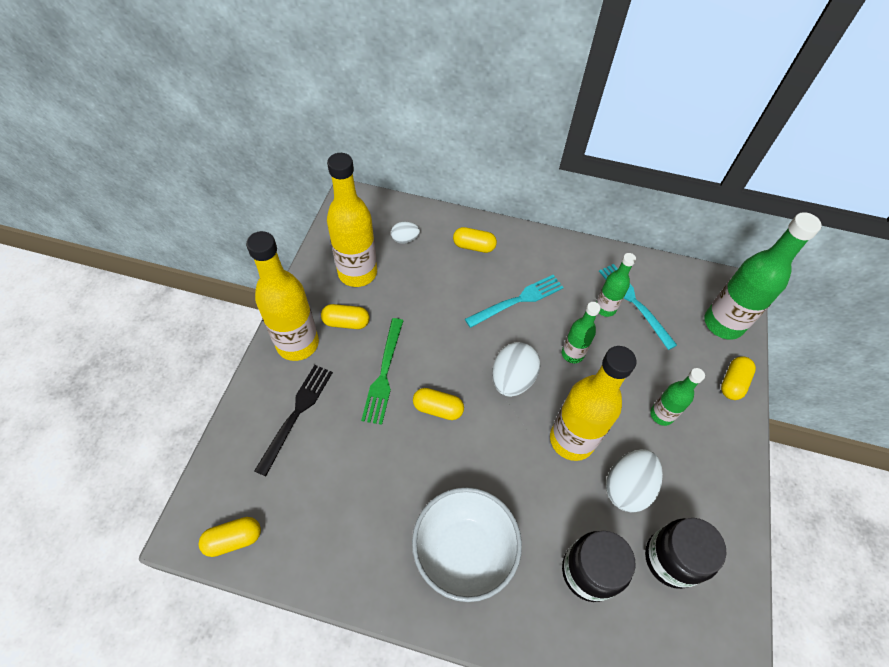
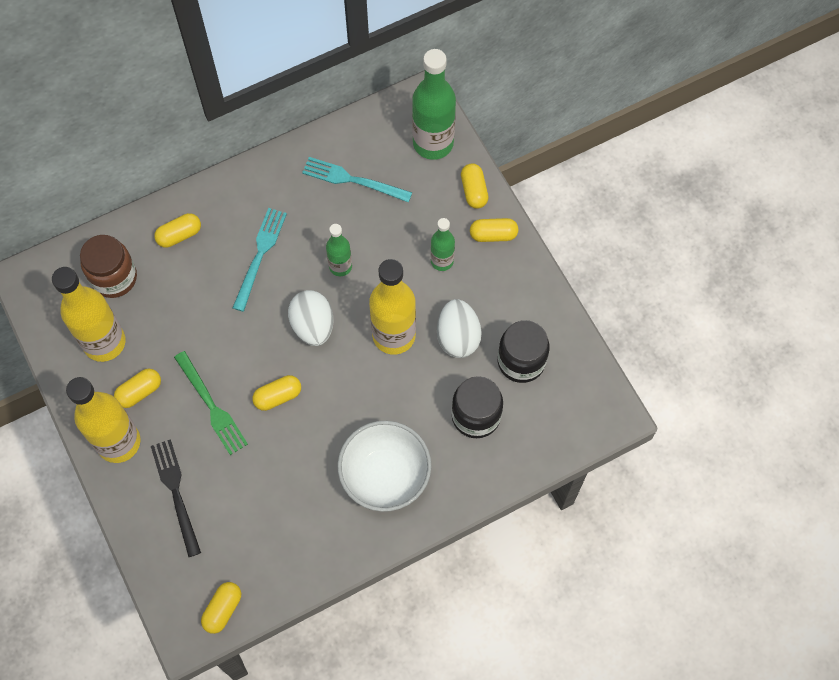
camera: 40 degrees left, 10 degrees up
(405, 239) = (114, 277): white egg -> brown jar
(605, 308) = (334, 204): green bottle -> none
(725, 429) = (493, 235): none -> yellow capsule

